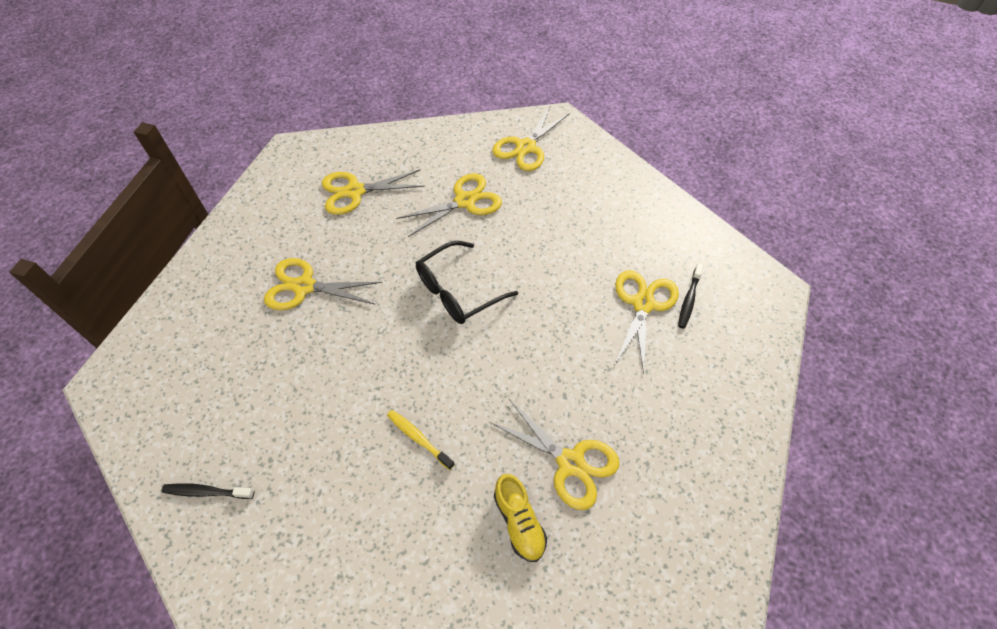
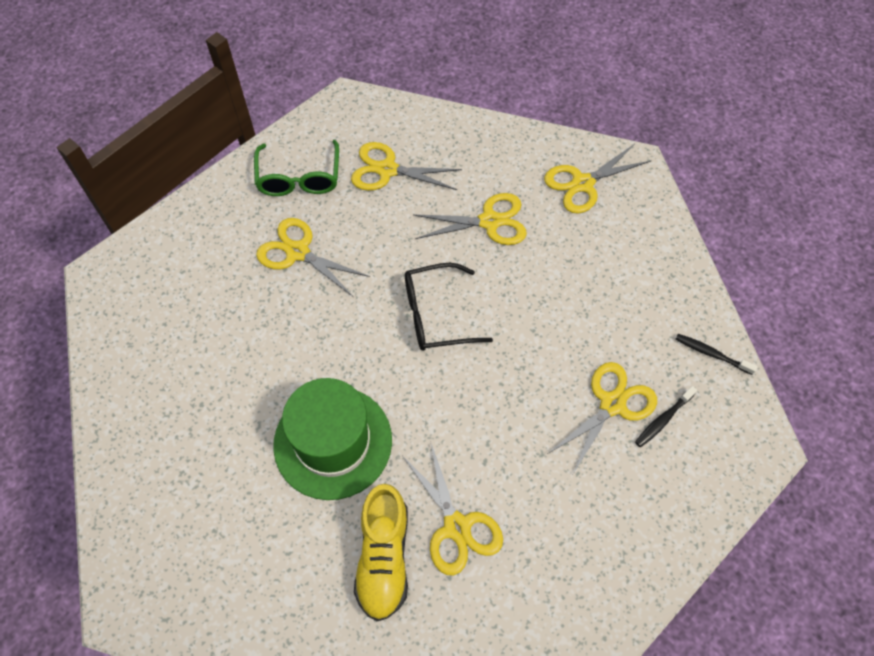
camera: 25 degrees right, 5 degrees up
(206, 492) = (140, 409): black toothbrush -> black toothbrush (711, 354)
(276, 225) = (299, 178): none -> green glasses
(418, 438) = (333, 442): yellow toothbrush -> green hat
(519, 522) = (384, 557): yellow shoe -> yellow shoe, size x1.53

